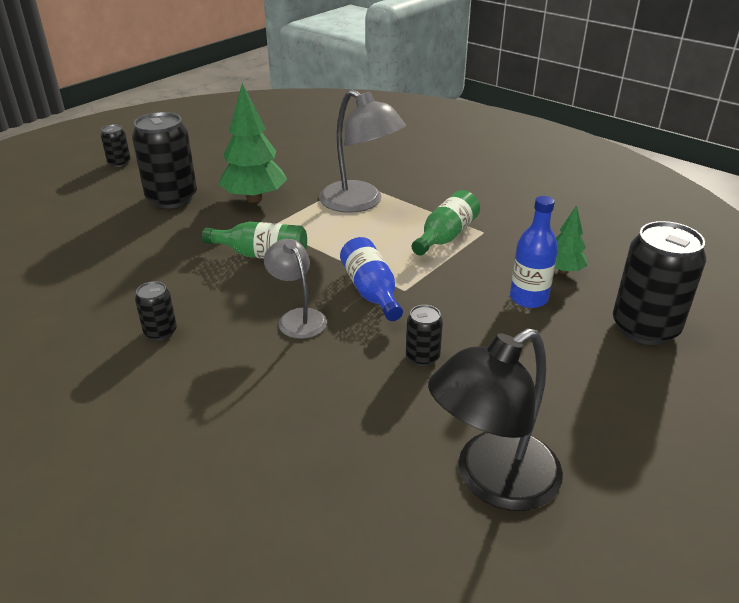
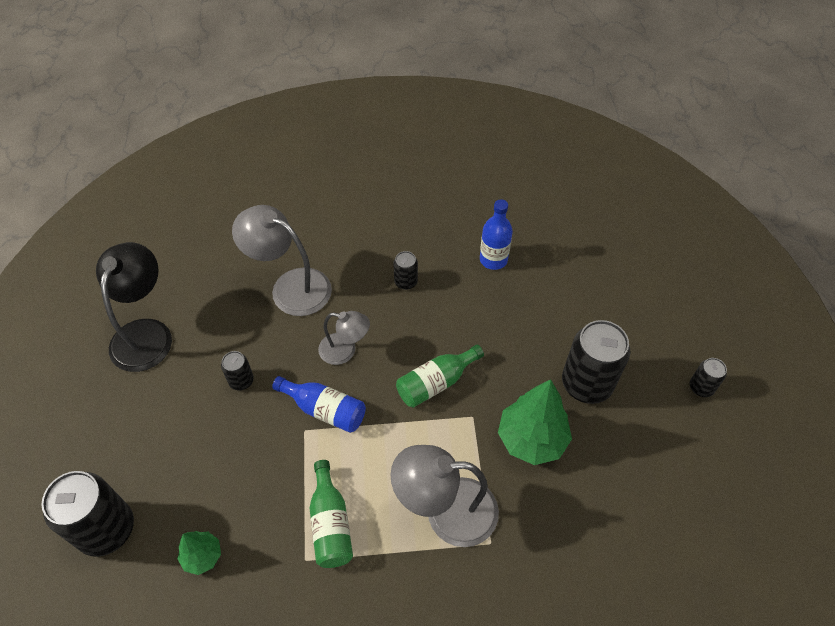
camera: 135 degrees right, 20 degrees up
(268, 409) = (290, 286): none -> grey lamp
(528, 298) = (210, 494): blue bottle -> blue bottle (493, 259)

